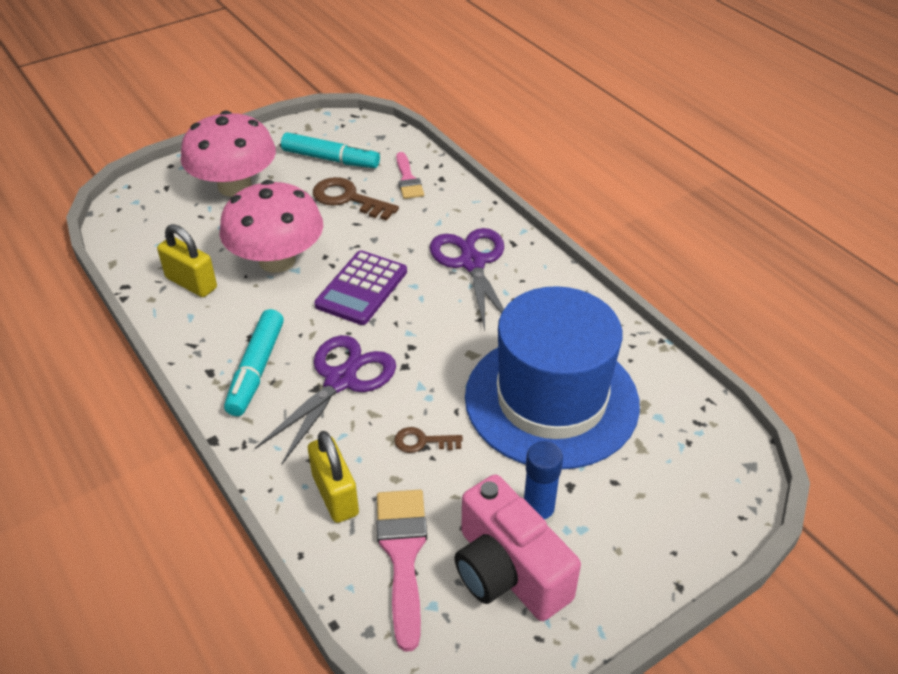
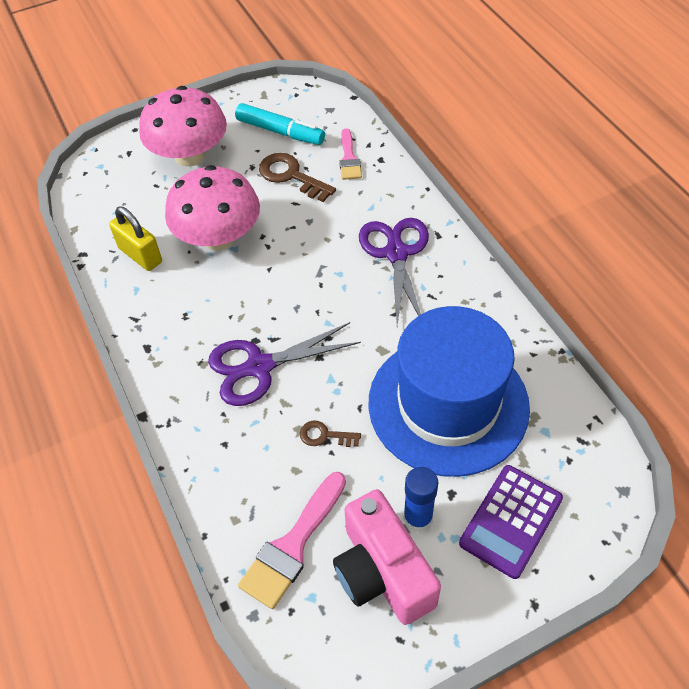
camera: 10 degrees right, 10 degrees up
(256, 369) = (187, 349): turquoise marker -> none
(335, 495) = (241, 481): yellow padlock -> none
(340, 380) = (260, 367): purple scissors -> purple scissors turned 150 degrees counterclockwise
(361, 288) = (291, 273): purple calculator -> purple calculator (511, 521)
(403, 554) = (292, 545): pink brush -> pink brush turned 150 degrees counterclockwise

